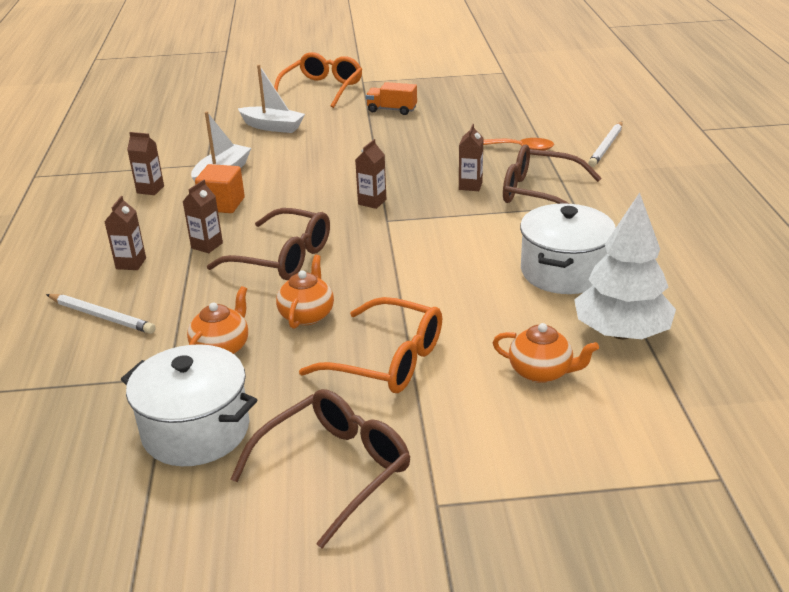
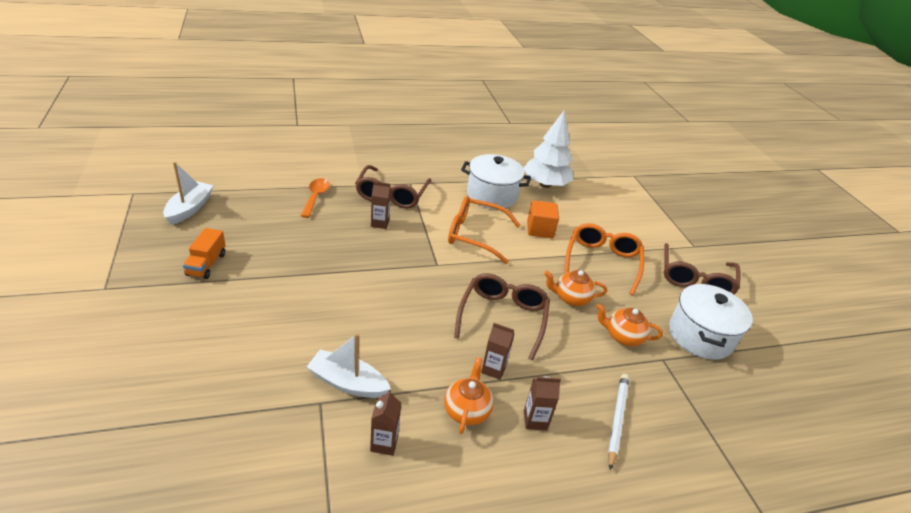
camera: 105 degrees left, 5 degrees up
(222, 204) = (416, 371): orange cube -> orange cube (540, 229)
(272, 127) = (224, 355): white boat -> white boat (189, 208)
(322, 89) = (115, 322): orange glasses -> orange glasses (476, 235)
(333, 471) = (695, 278): brown glasses -> brown glasses turned 105 degrees counterclockwise
(372, 202) = (408, 273): brown carton -> none
(541, 372) = (588, 211): orange teapot -> orange teapot (467, 410)
(606, 146) = (319, 162): white pencil -> none

